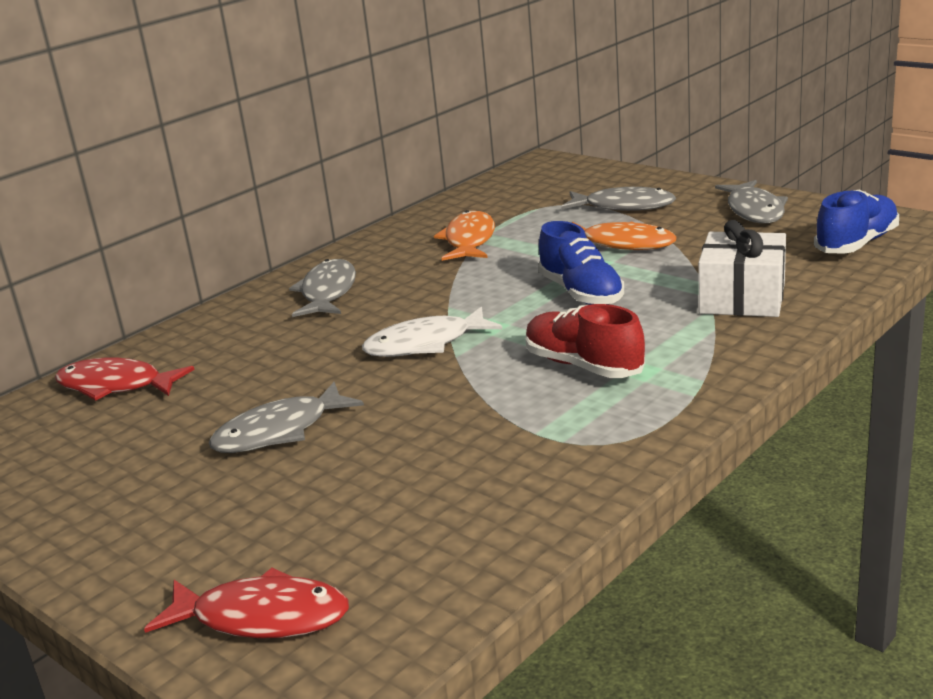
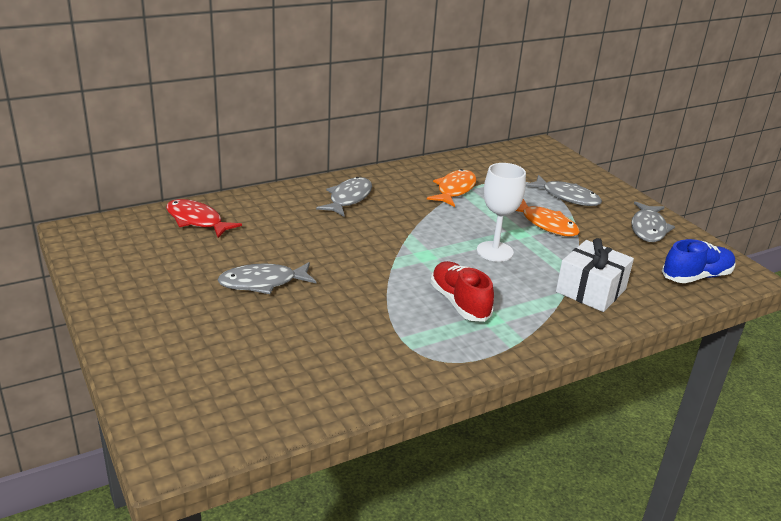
camera: 15 degrees right, 5 degrees up
(262, 617) = (182, 394): red fish -> none
(425, 344) = (379, 254): white fish -> none
(581, 293) = (495, 251): blue shoe -> white goblet

